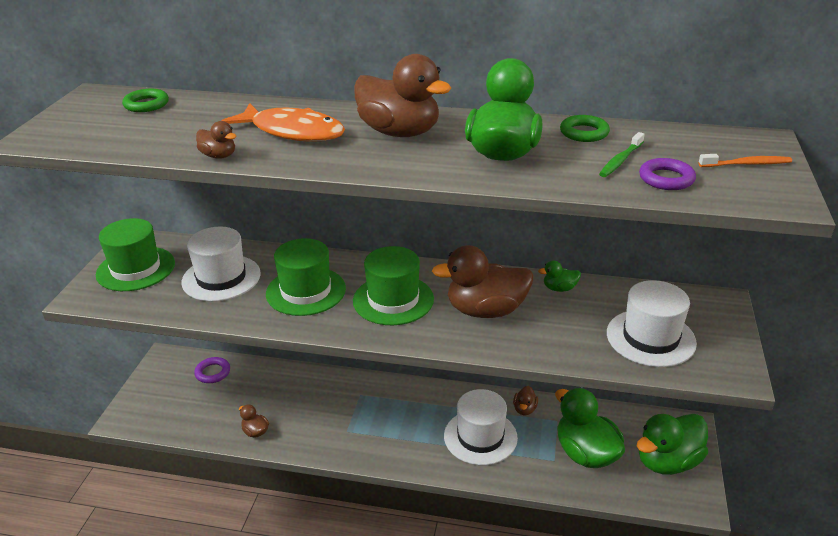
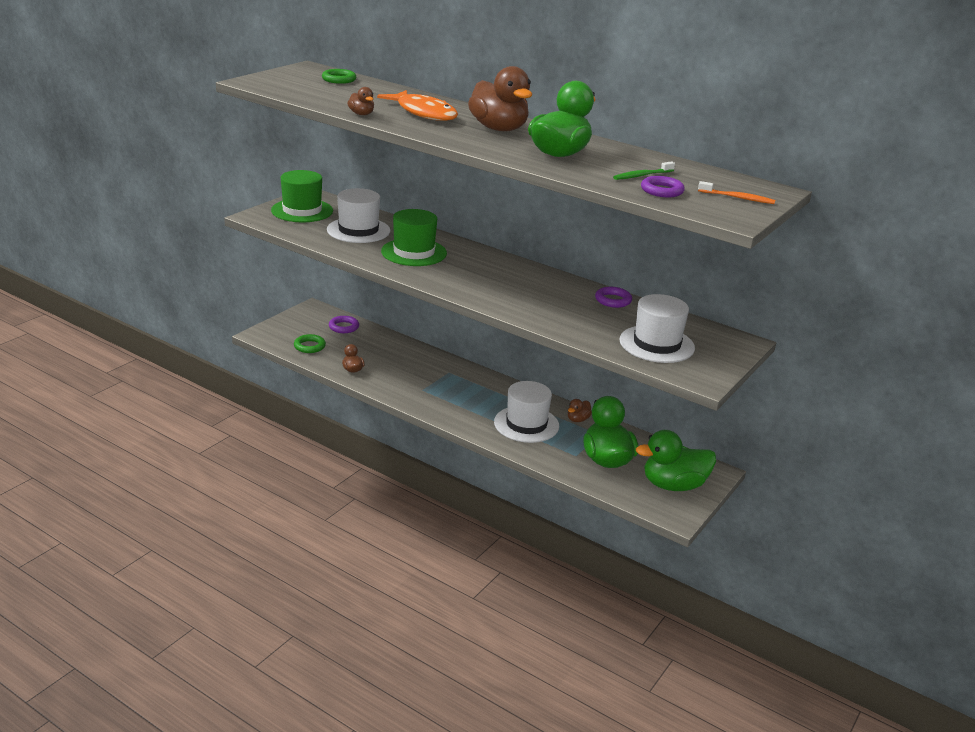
camera: 20 degrees right, 5 degrees down
(393, 300) = (475, 273): green hat -> none
(486, 310) = (540, 297): brown duck -> none
(559, 288) = (613, 300): green duck -> purple ring
(584, 133) = (636, 157): green ring -> green ring (309, 346)

